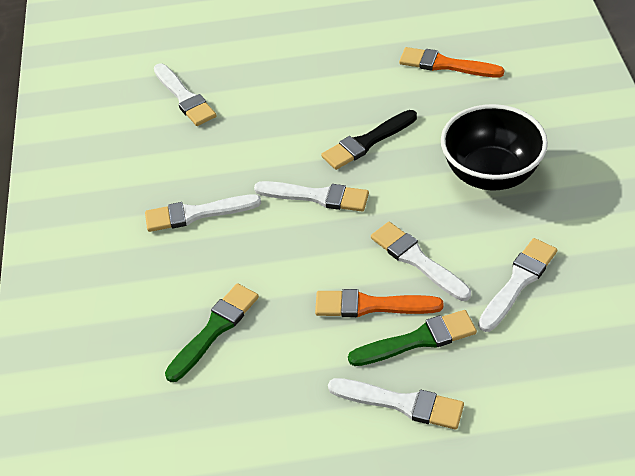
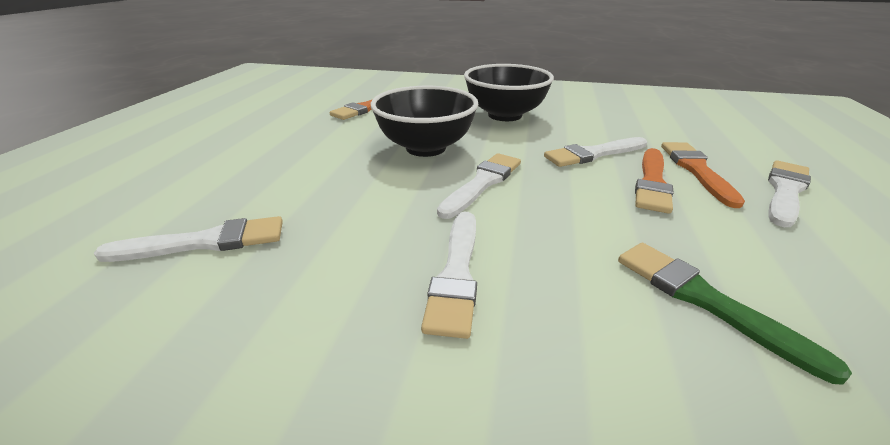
camera: 75 degrees left, 15 degrees down
(367, 142) = (426, 148): black brush -> black bowl
(418, 340) = (696, 170): green brush -> orange brush
(518, 282) = (625, 126): white brush -> none

